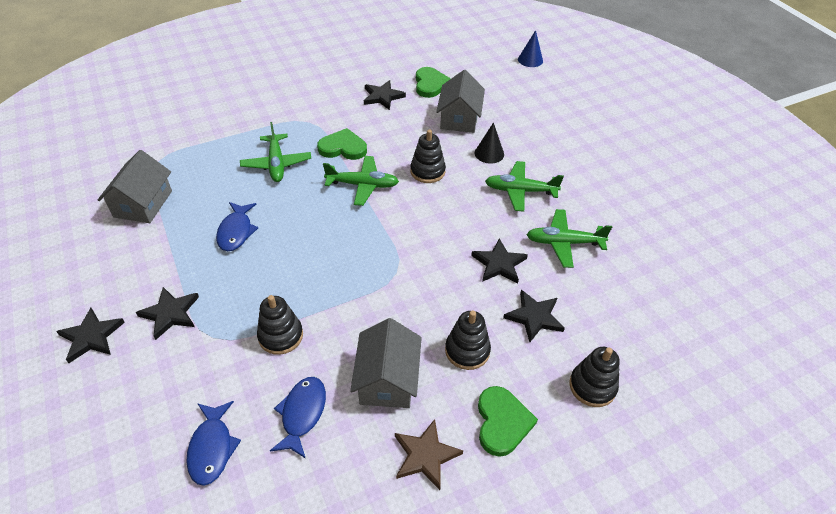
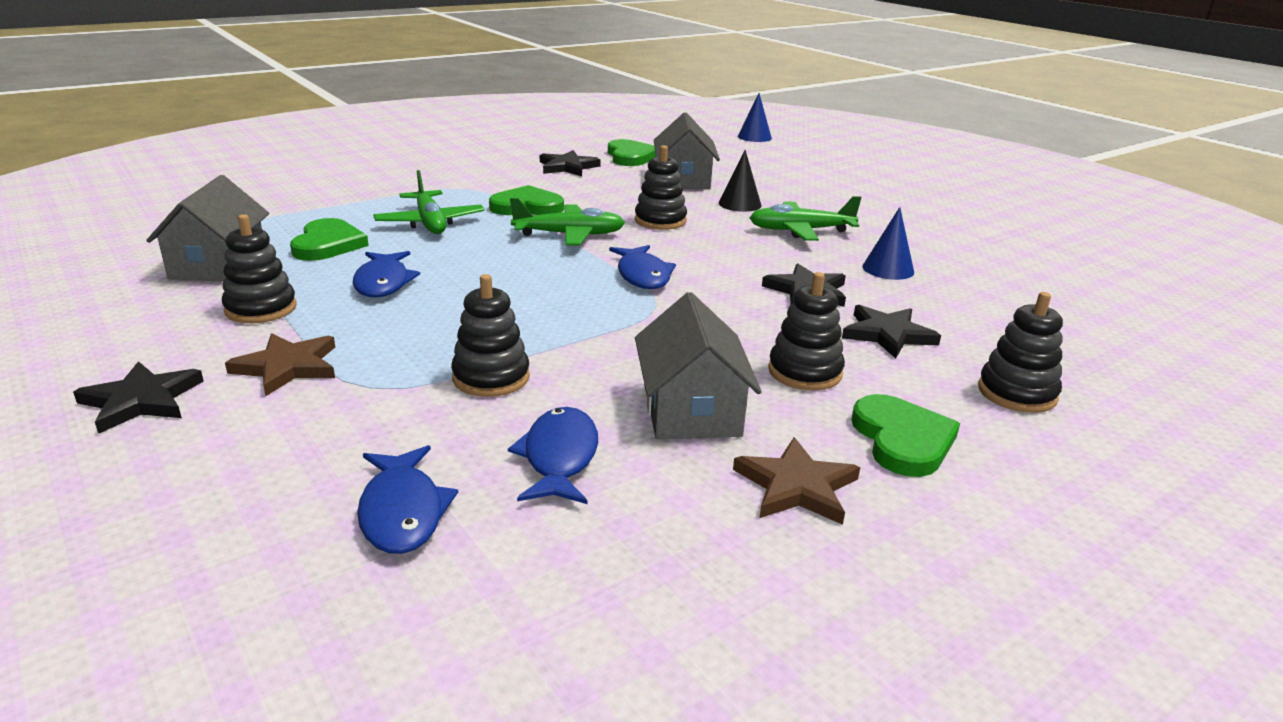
camera: 10 degrees left, 20 degrees down
(162, 253) = (261, 309): none -> black stacking toy
(170, 313) = (287, 367): black star -> brown star
(210, 185) = (328, 244): none -> green heart
(397, 237) = (643, 275): none -> blue fish
(564, 243) = (888, 269): green plane -> blue cone

